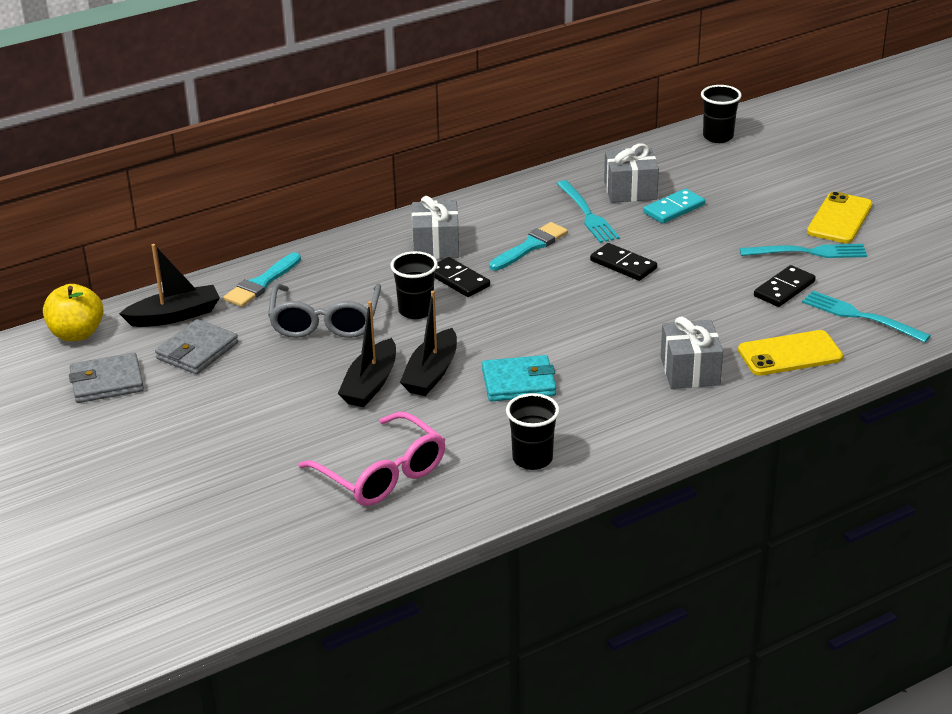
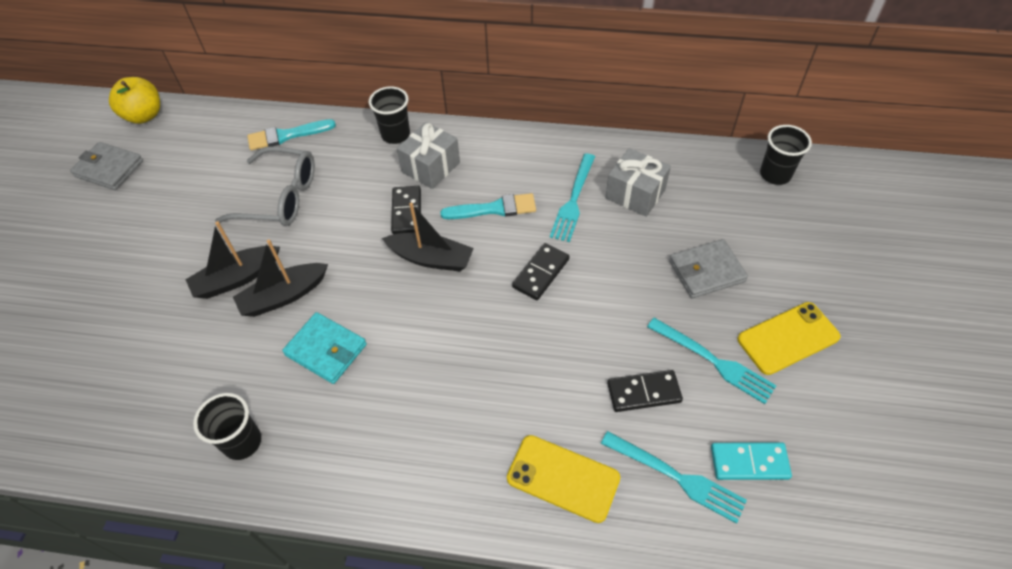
camera: 40 degrees right, 20 degrees up
(174, 316) = (208, 133): black boat -> black boat (431, 258)
(197, 351) = (183, 174): grey wallet -> grey wallet (706, 271)
(325, 322) = (280, 197): grey glasses -> grey glasses turned 120 degrees counterclockwise
(382, 474) = (140, 376): pink glasses -> none
(416, 311) = (345, 224): black cup -> black cup (395, 135)
(623, 265) = (541, 273): black domino -> black domino turned 45 degrees clockwise
(673, 209) = (649, 235): turquoise domino -> turquoise domino (749, 462)
(690, 371) = (460, 434): grey gift -> none
(859, 316) = (677, 477): turquoise fork -> turquoise fork turned 135 degrees clockwise

